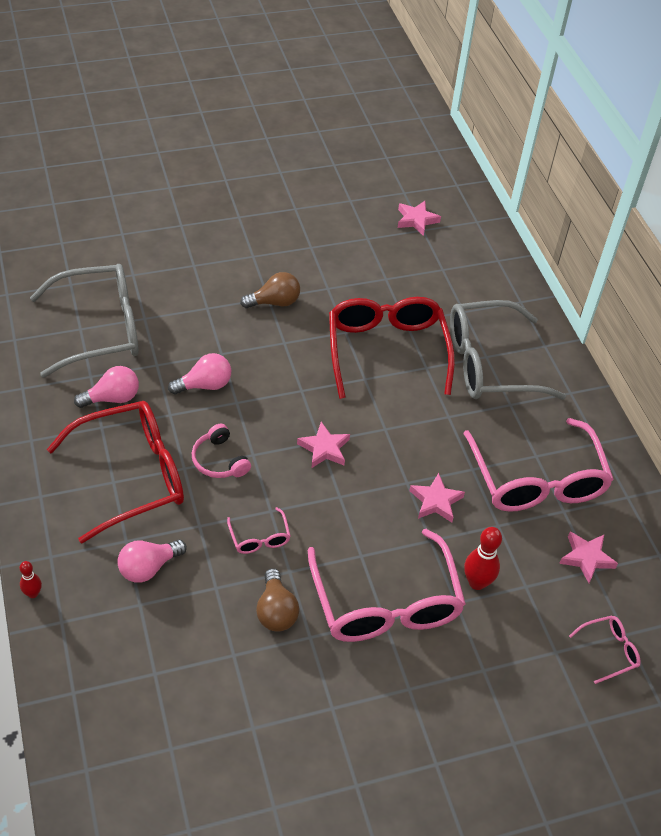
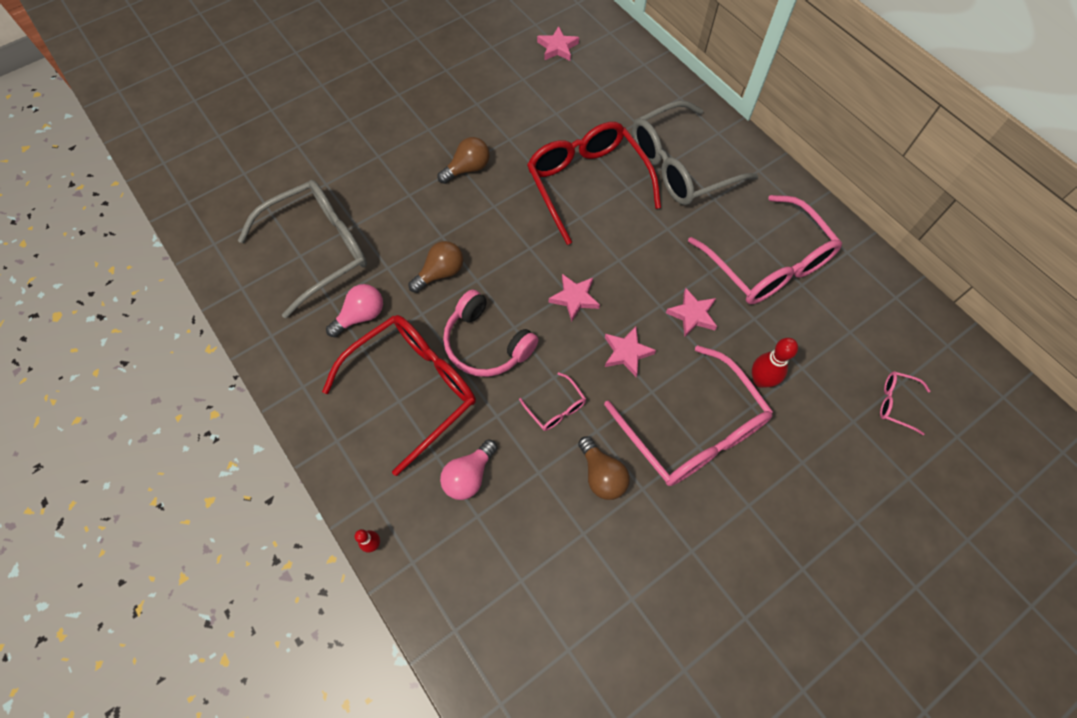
camera: 15 degrees left, 15 degrees up
(205, 385) = (440, 273): pink light bulb -> brown light bulb
(219, 460) = (486, 344): pink headphones -> pink headphones, size x1.55
(586, 558) = (839, 322): pink star -> pink star (626, 353)
(609, 651) = (896, 403): pink glasses -> pink glasses turned 120 degrees counterclockwise

